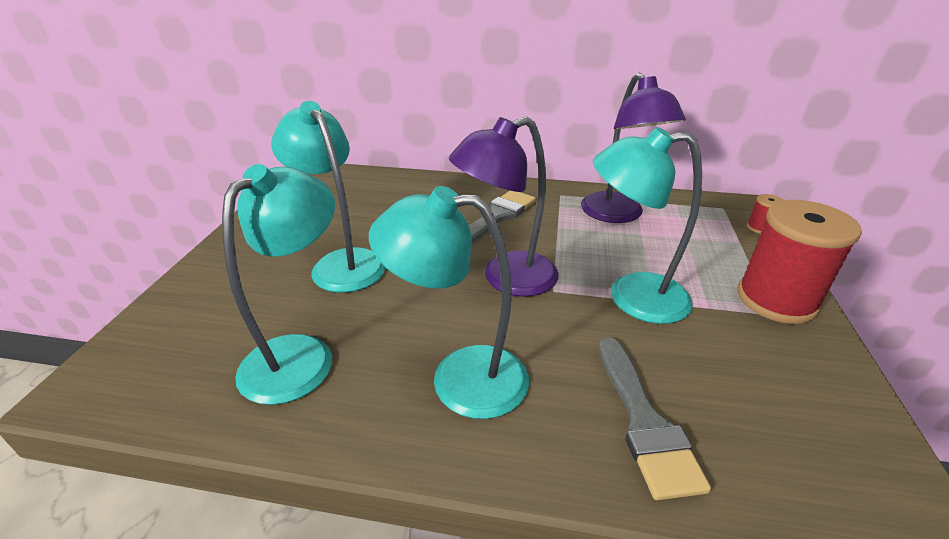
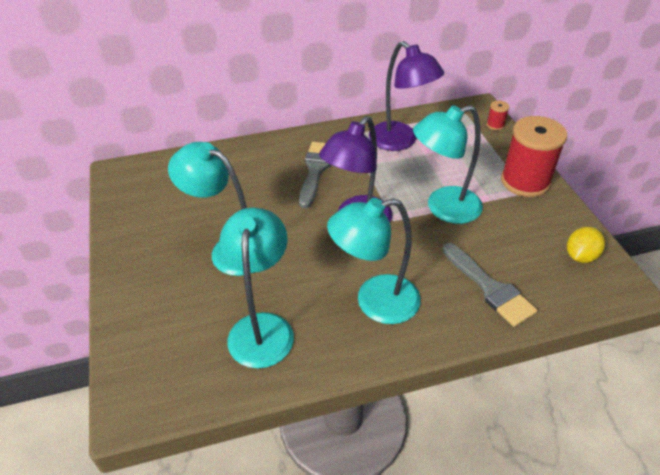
camera: 25 degrees left, 10 degrees up
(835, 432) = (580, 256): none -> yellow lemon

